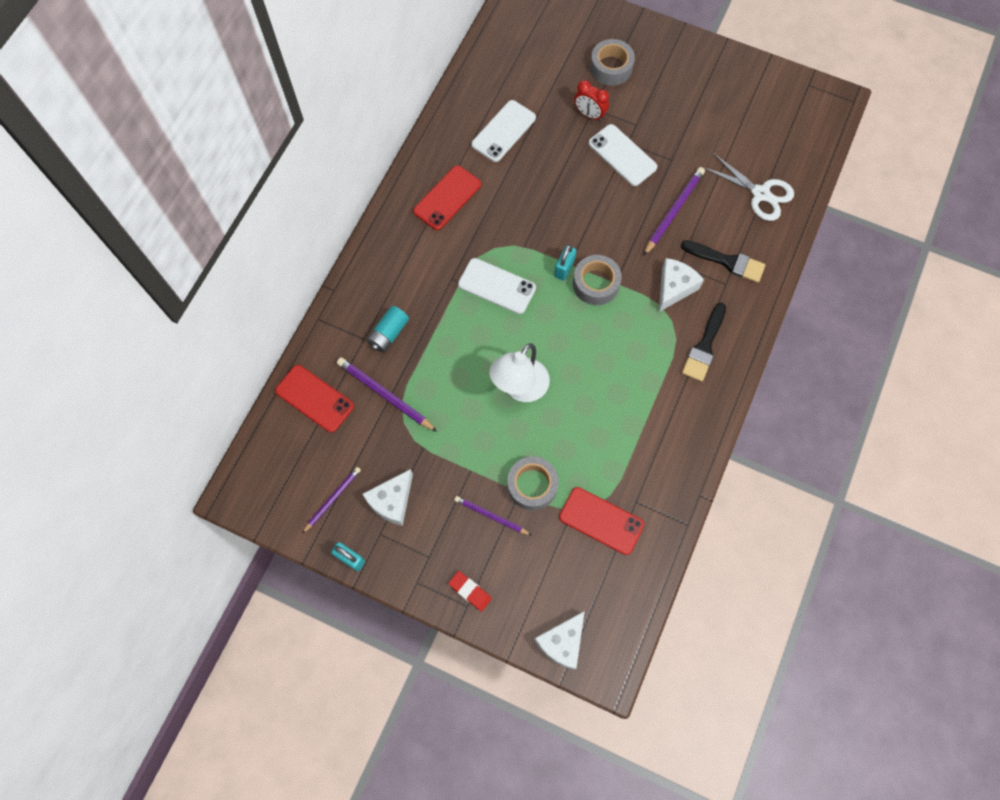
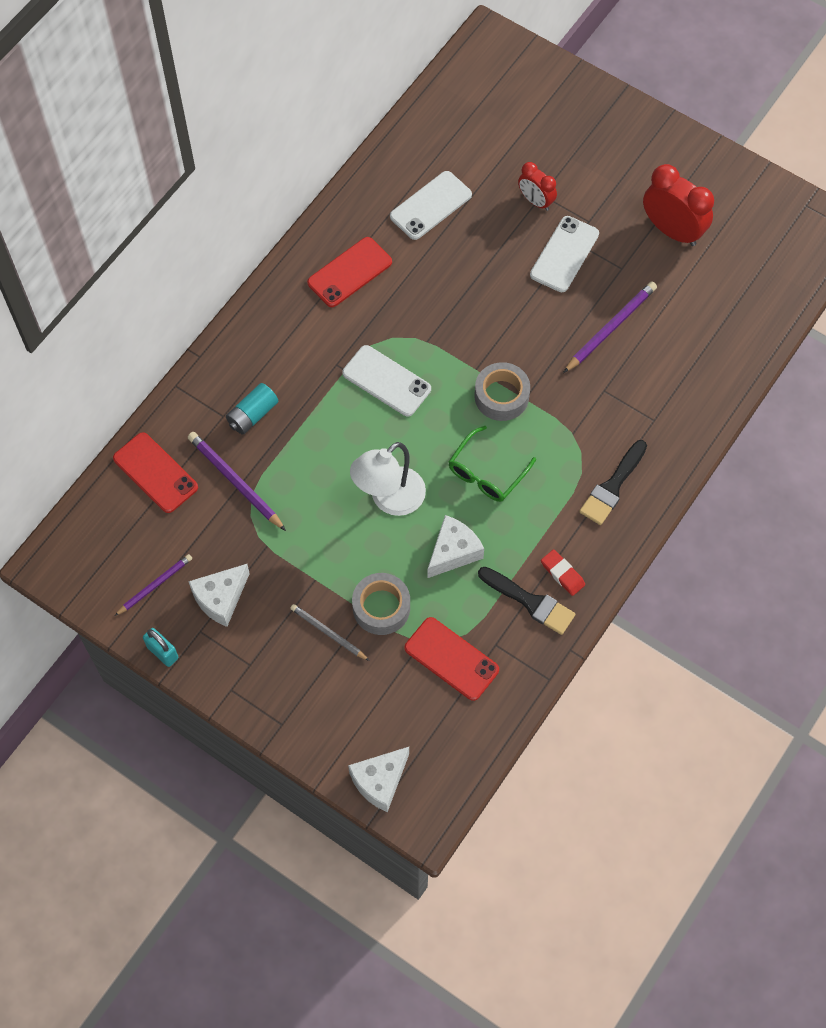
camera: 10 degrees right, 5 degrees down
(470, 591) = (288, 709): red eraser -> red eraser (562, 574)
(491, 516) = (328, 633): purple pencil -> grey pencil
(564, 268) = (468, 373): turquoise padlock -> none
(597, 352) = (486, 473): none -> green glasses
(611, 67) = (573, 150): grey tape -> none
(622, 155) = (564, 254): white phone -> white phone turned 60 degrees clockwise
(674, 288) = (592, 415): white cheese -> white cheese (453, 552)
(706, 122) = (672, 230): none -> red clock
(727, 261) = (661, 395): black brush -> black brush (530, 602)
(760, 194) = (718, 323): white scissors -> none

